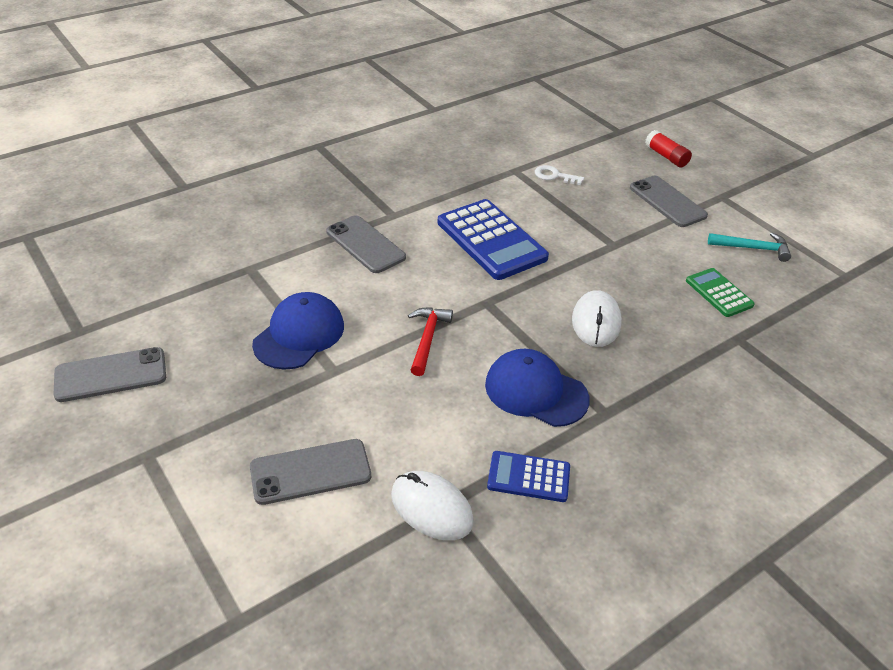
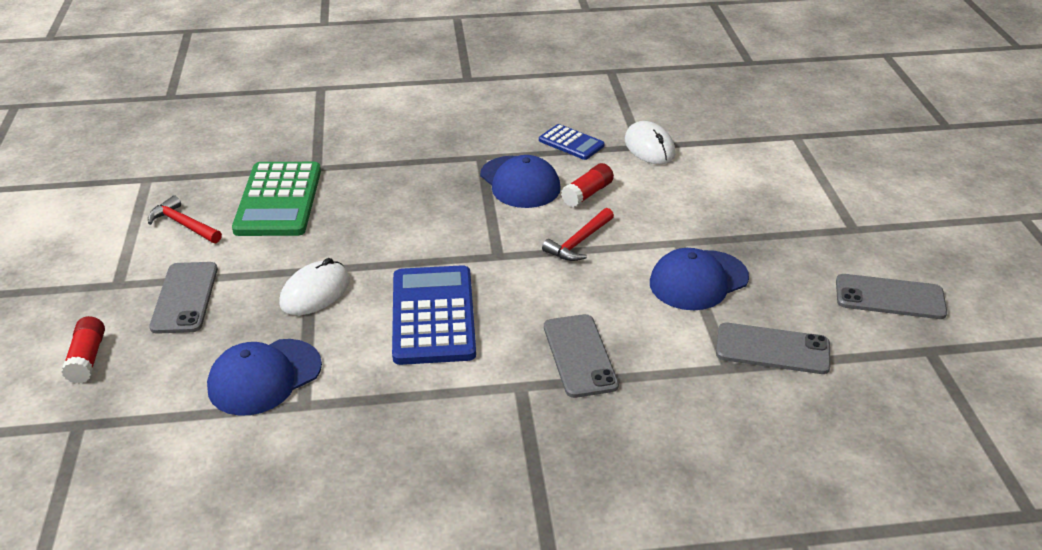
camera: 150 degrees left, 5 degrees down
(310, 472) = (726, 186): grey phone -> grey phone (772, 349)
(457, 401) = (587, 194): none -> red glue stick
(554, 176) = (264, 377): white key -> blue cap
(596, 322) = (416, 211): white mouse -> white mouse (315, 292)
(719, 293) = (278, 200): green calculator -> green calculator, size x1.85
(752, 248) = (184, 224): turquoise hammer -> red hammer

